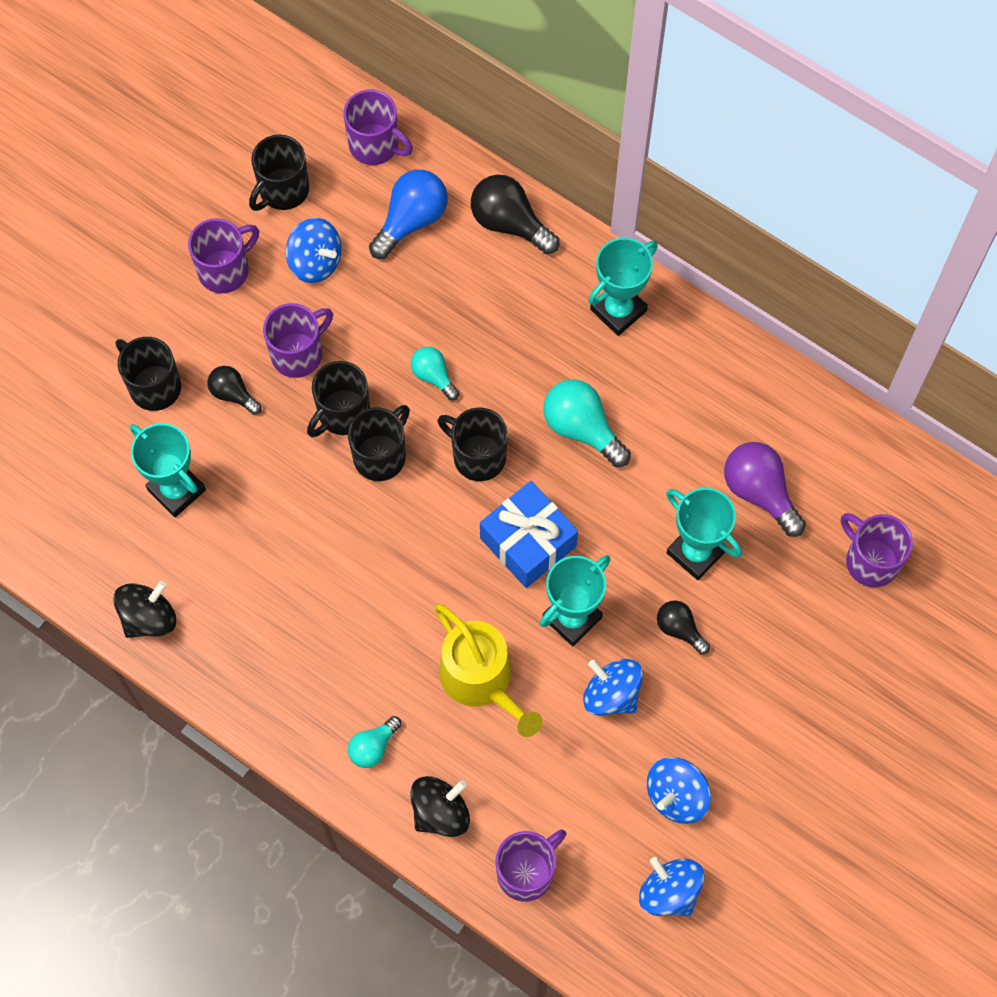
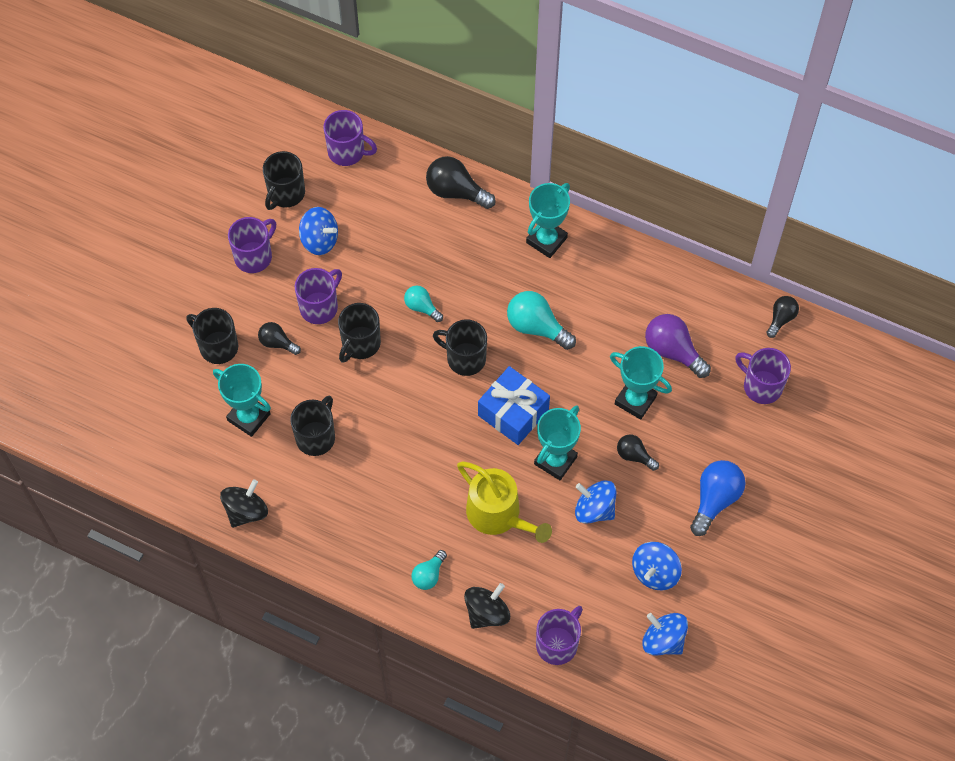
camera: 10 degrees left, 5 degrees down
(381, 455) = (394, 369): black mug -> black mug (316, 437)
(411, 220) = (384, 200): blue light bulb -> blue light bulb (715, 500)
(915, 471) = (781, 319): none -> black light bulb

